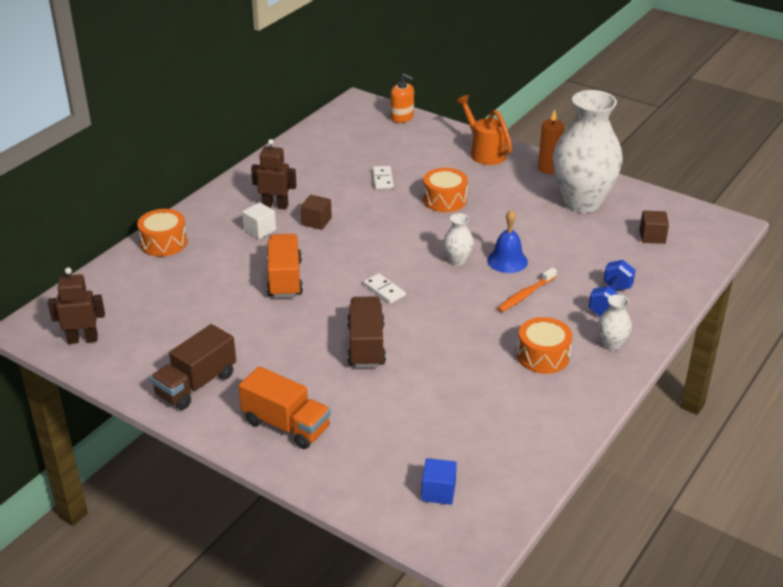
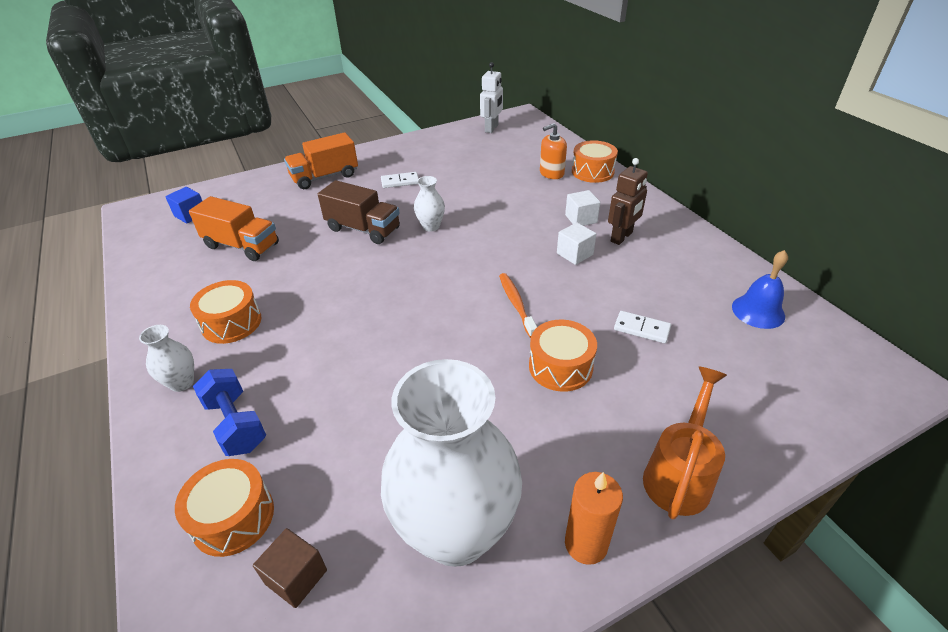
camera: 120 degrees right, 5 degrees up
(83, 339) = (492, 128): brown robot -> white robot
(196, 384) = (402, 155): brown truck -> none
(285, 279) = (491, 214): orange truck -> orange truck (242, 246)
(316, 221) = (574, 254): brown cube -> white cube
(384, 290) = (425, 261): white domino -> white domino (400, 182)
(402, 117) = (836, 415): orange soap dispenser -> orange soap dispenser (551, 173)
(457, 260) = (428, 326): white vase -> white vase (431, 226)
(484, 152) = (679, 473): orange watering can -> orange watering can turned 60 degrees counterclockwise
(507, 261) = (392, 367): blue bell -> blue bell (758, 311)
(525, 295) = (322, 354): orange toothbrush -> orange toothbrush (516, 304)
(653, 270) = (233, 517): none -> orange drum

